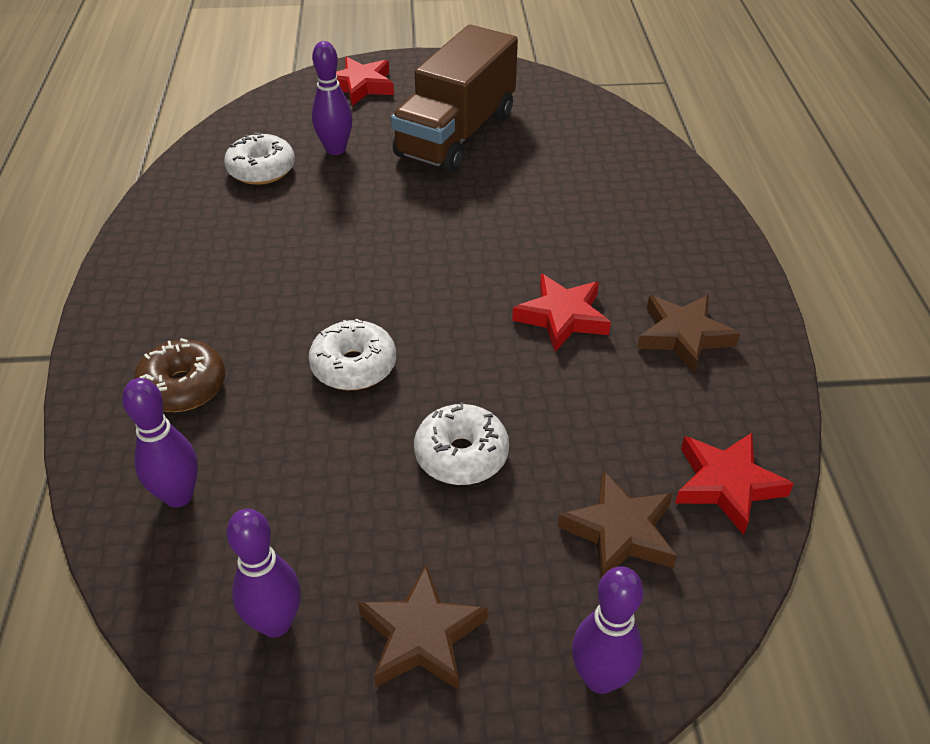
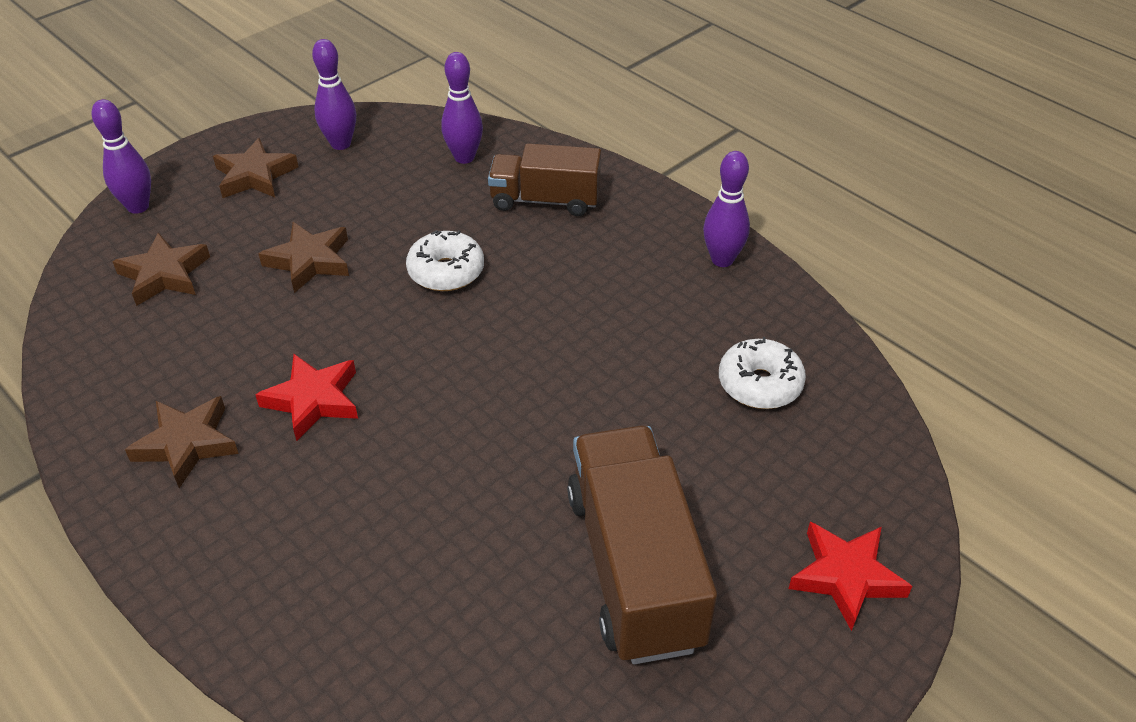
camera: 140 degrees right, 0 degrees up
(183, 386) = (545, 200): brown donut -> brown truck
(335, 149) = (730, 455): purple bowling pin -> purple bowling pin (722, 260)
(461, 455) = (309, 261): white donut -> brown star
(726, 484) = (97, 340): red star -> none

